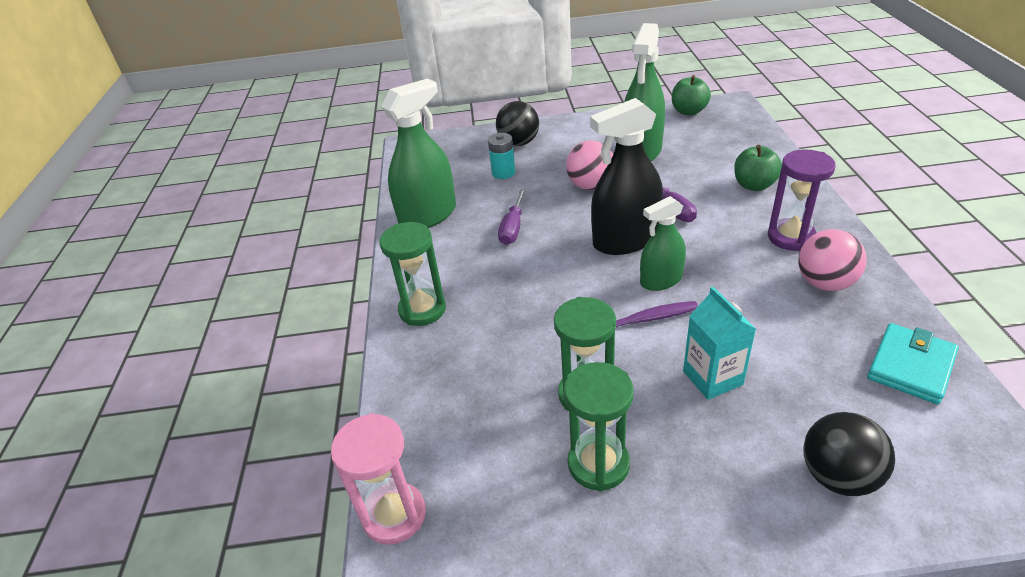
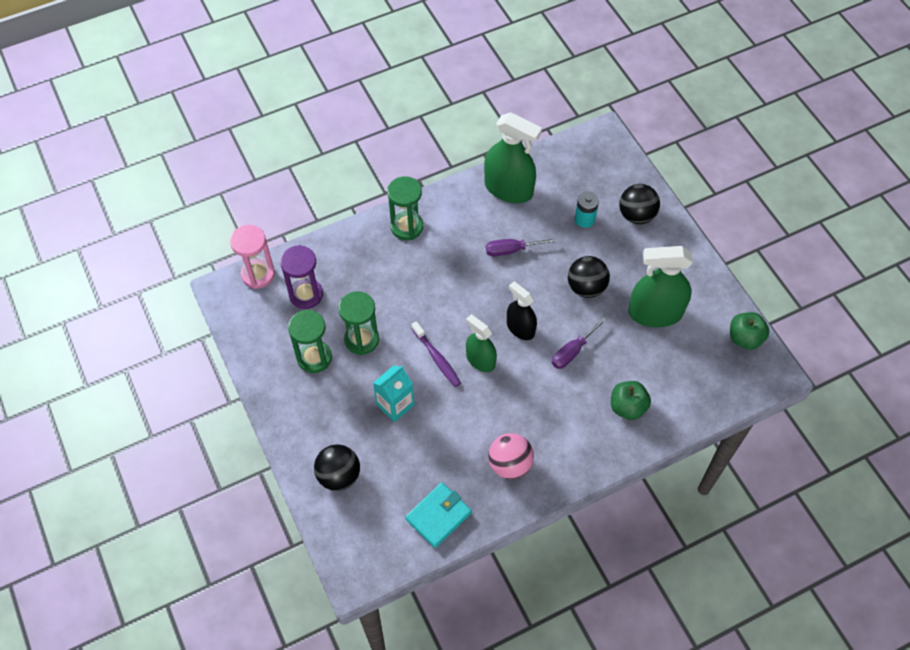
camera: 65 degrees right, 20 degrees up
(591, 186) = (586, 287): pink ball -> black ball
(625, 240) = (520, 328): black spray bottle -> black spray bottle, size x0.60
(791, 237) = (560, 439): purple hourglass -> purple hourglass (306, 295)
(910, 366) = (438, 516): turquoise wallet -> turquoise wallet turned 60 degrees counterclockwise

